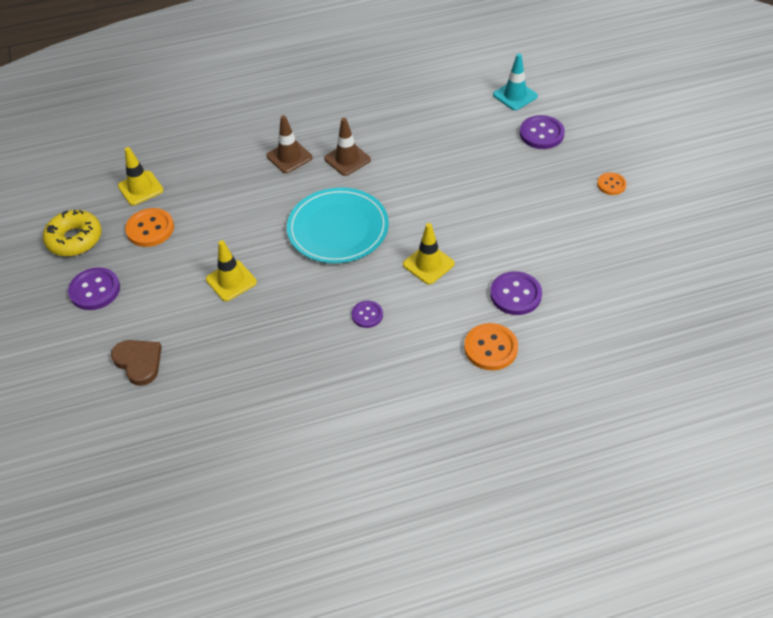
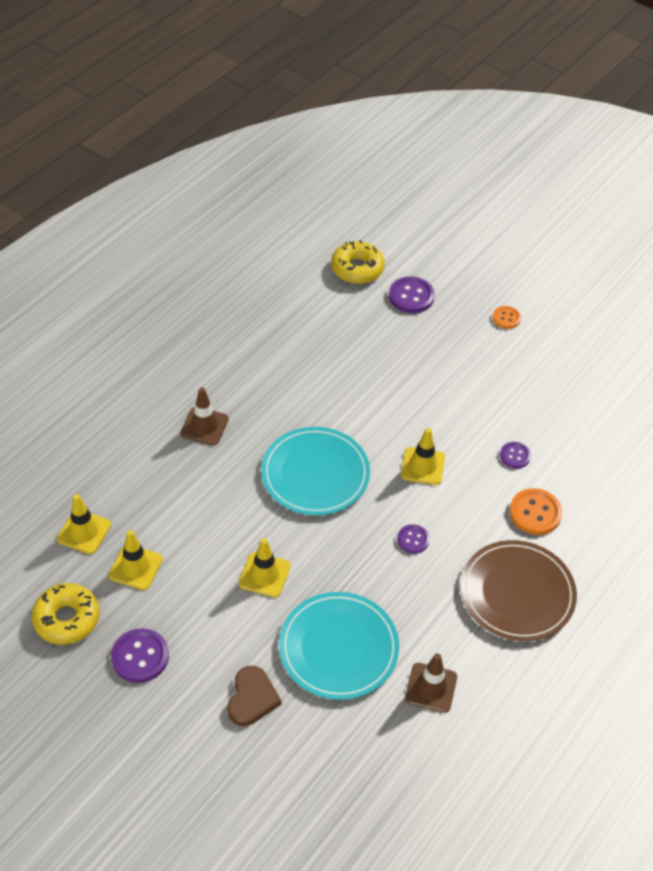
camera: 40 degrees left, 0 degrees up
(139, 362) = (252, 698): brown heart -> brown heart turned 90 degrees clockwise
(150, 229) = (135, 567): orange button -> yellow traffic cone
(233, 363) = (338, 648): none -> turquoise plate
(347, 159) = (262, 402): brown traffic cone -> brown traffic cone (431, 688)
(414, 402) = (517, 593): none -> brown plate
(515, 95) = (357, 269): turquoise traffic cone -> yellow donut
(515, 294) = (515, 456): purple button -> purple button, size x0.61

